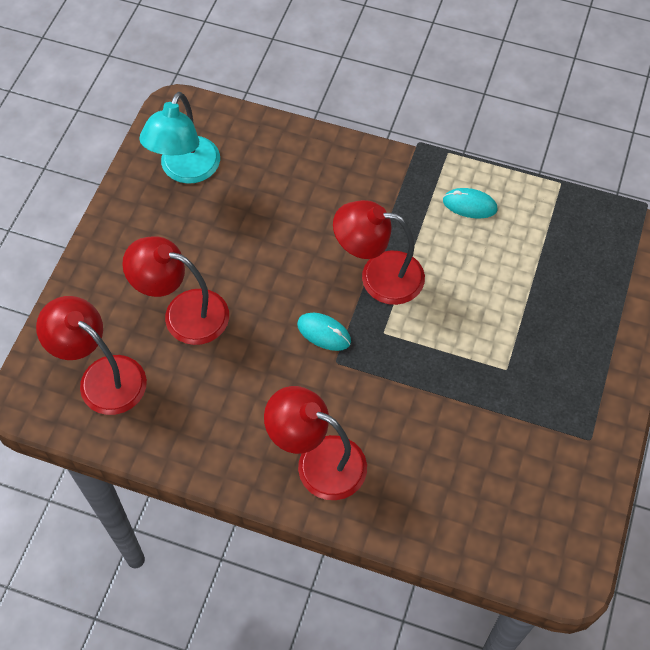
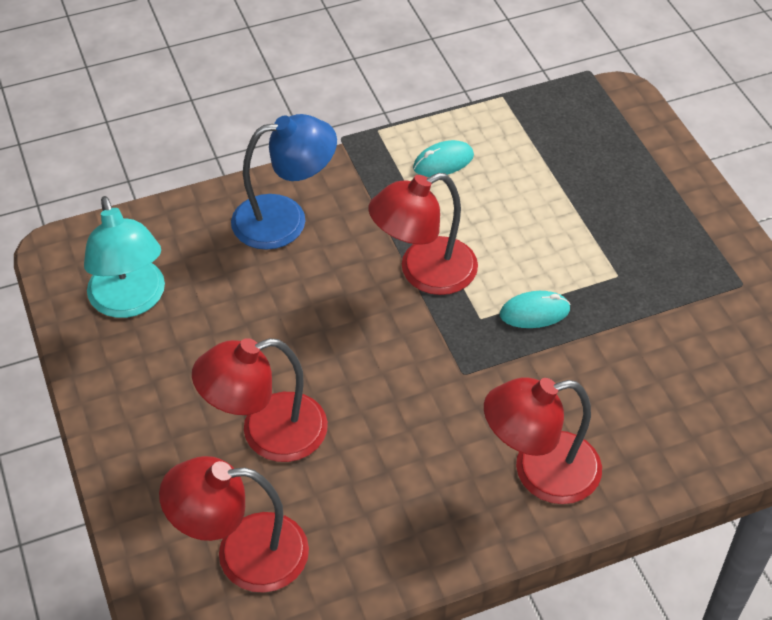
camera: 40 degrees left, 10 degrees down
(324, 333) = (426, 356): turquoise mouse -> turquoise mouse (534, 312)
(327, 177) = (285, 219): none -> blue lamp

